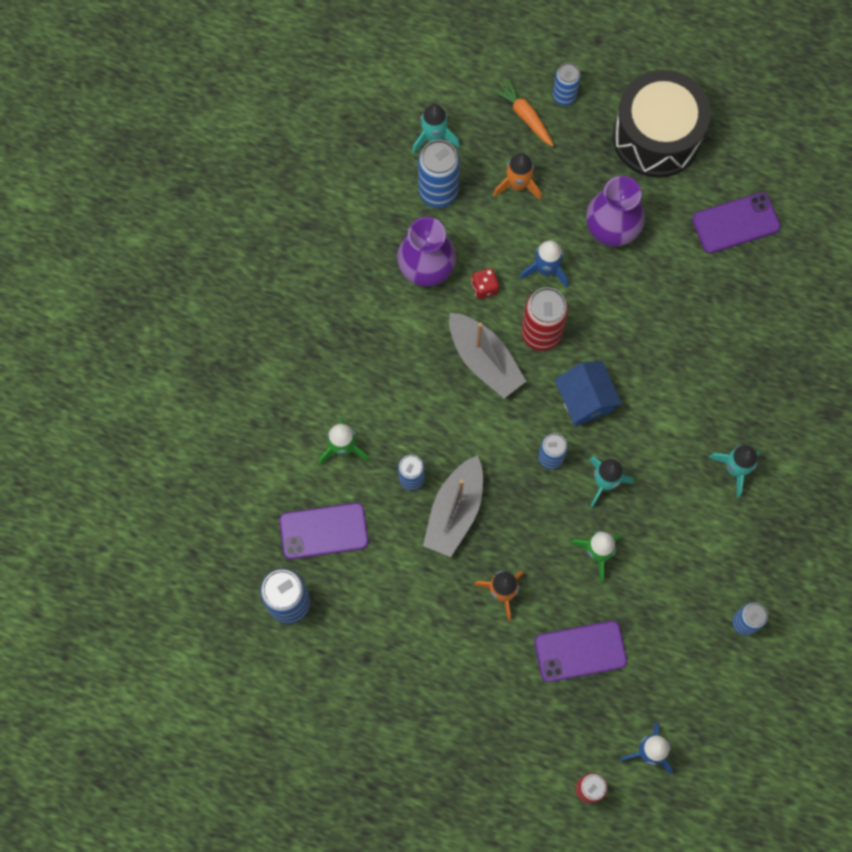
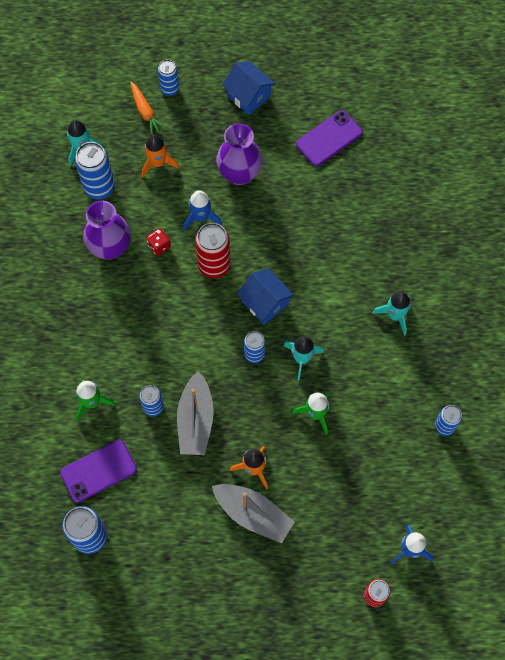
camera: 20 degrees left, 5 degrees down
(484, 360) = (178, 299): grey boat -> grey boat (253, 514)
(525, 116) = (145, 112): orange carrot -> orange carrot turned 150 degrees counterclockwise
(580, 651) = (329, 492): purple phone -> none
(656, 136) = (248, 96): black drum -> blue house

